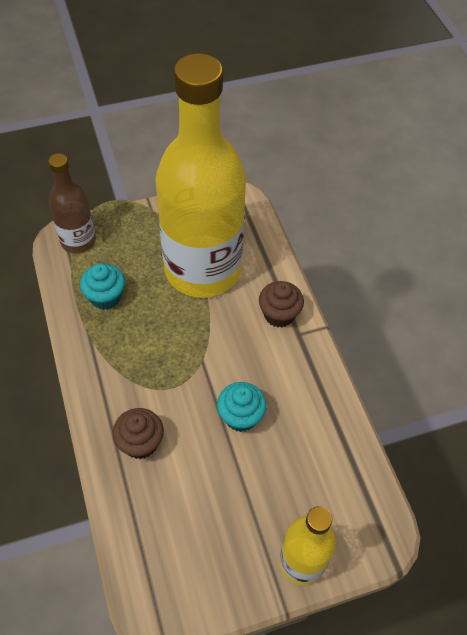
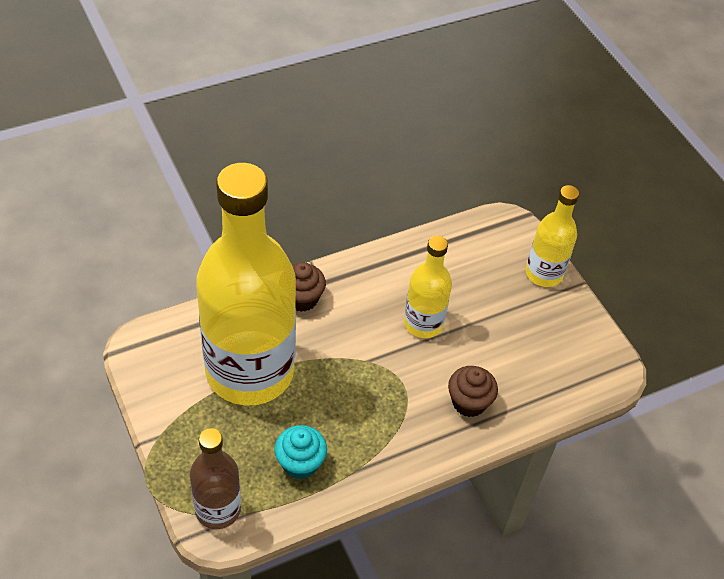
camera: 100 degrees left, 5 degrees down
(240, 416) = (423, 323): turquoise cupcake -> yellow bottle

